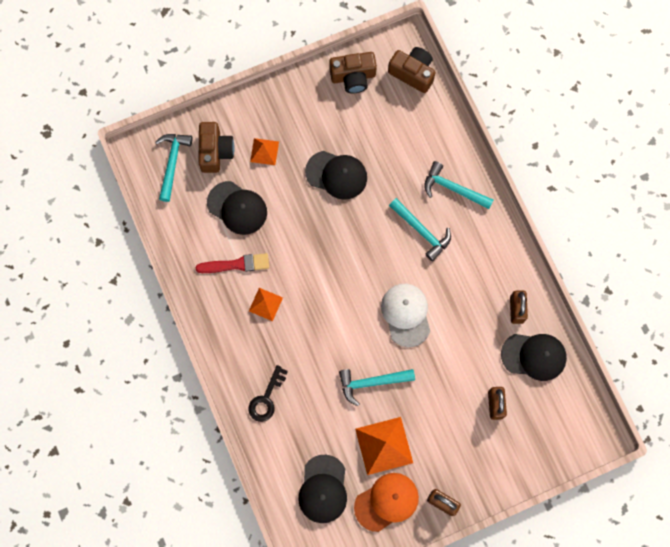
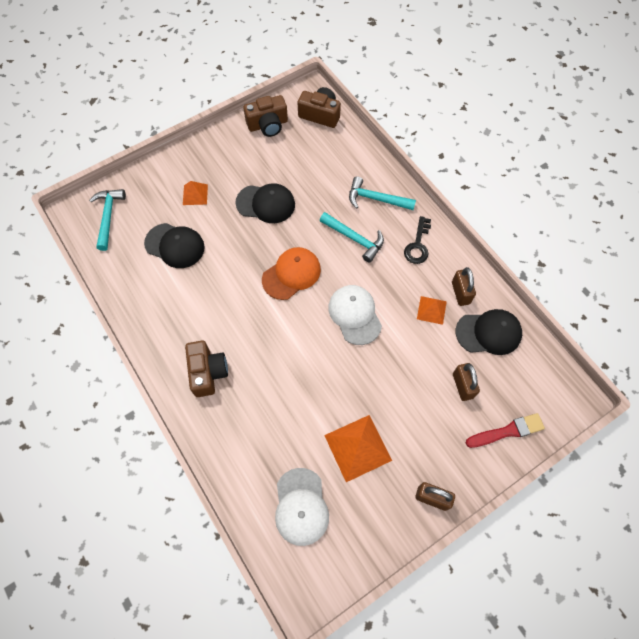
camera: 10 degrees left, 10 degrees down
(215, 151) = (148, 201): brown camera -> brown camera (207, 372)
(236, 264) = (179, 296): red brush -> red brush (507, 431)
(265, 304) = (213, 328): orange pyramid -> orange pyramid (431, 310)
(266, 398) = (226, 420): black key -> black key (418, 245)
(323, 489) = (301, 506): black cap -> white cap
(372, 382) = (333, 385): turquoise hammer -> none
(386, 502) = (372, 508): orange cap -> orange cap (291, 274)

